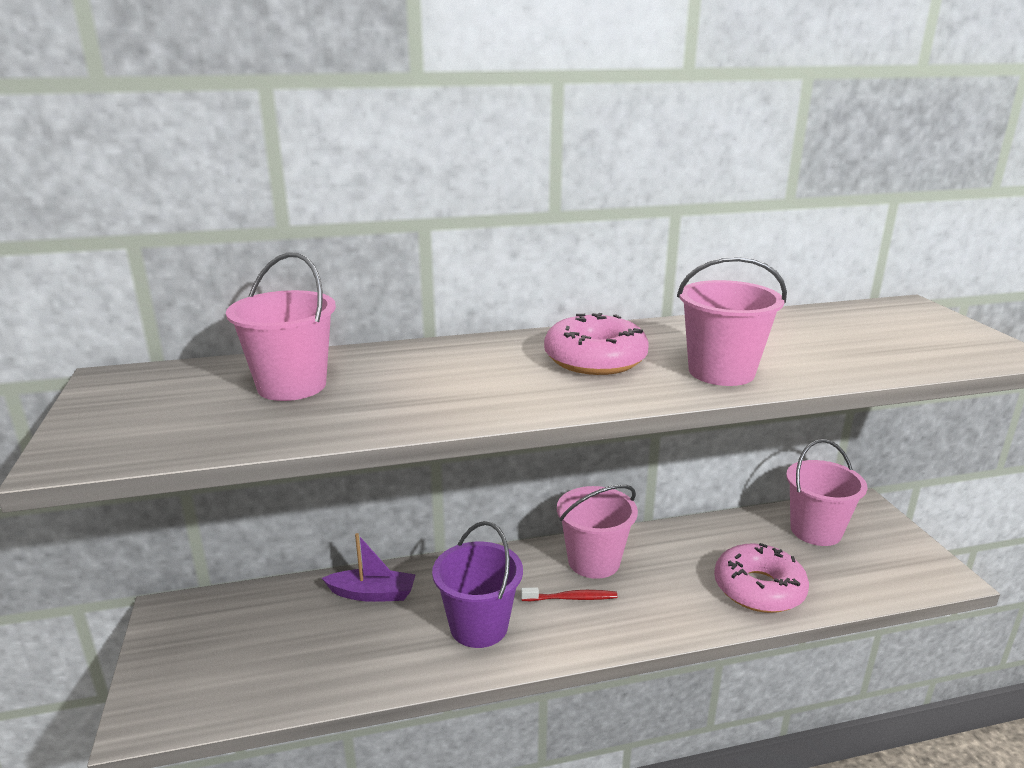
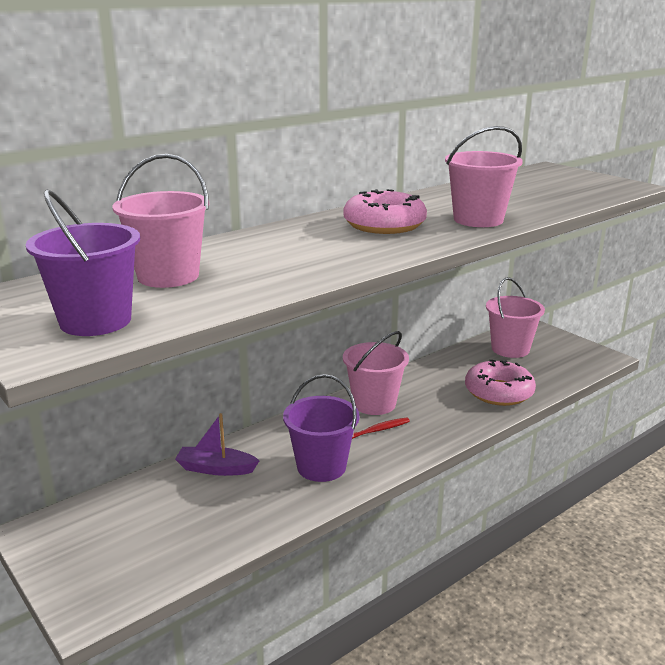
camera: 25 degrees left, 0 degrees up
(161, 429) = (95, 321): none -> purple bucket
(372, 594) = (216, 469): purple boat -> purple boat turned 150 degrees counterclockwise

